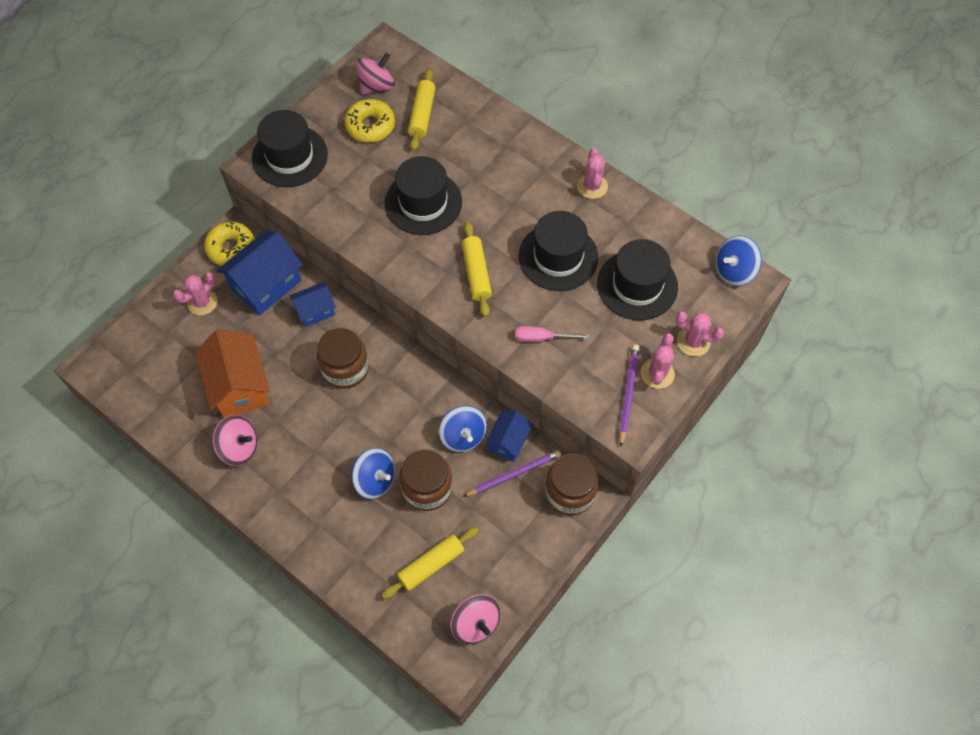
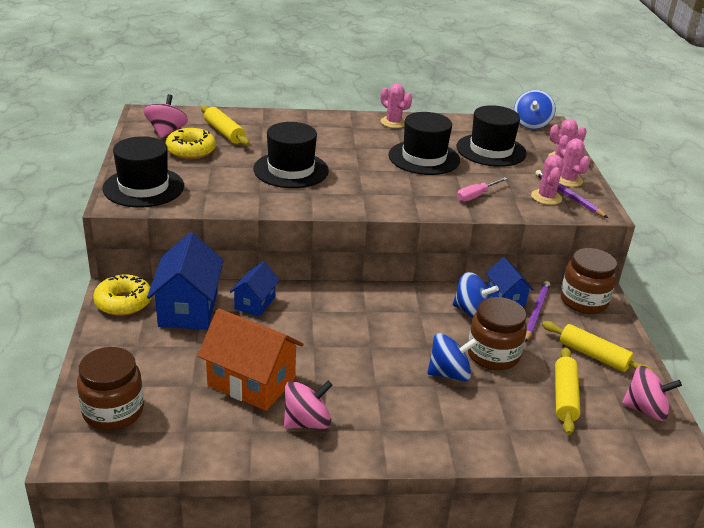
camera: 45 degrees left, 30 degrees down
(202, 302) = (139, 348): pink cactus -> pink cactus (546, 197)
(345, 368) = (328, 323): brown jar -> brown jar (113, 411)
(476, 273) = (383, 186): yellow rolling pin -> yellow rolling pin (593, 355)

